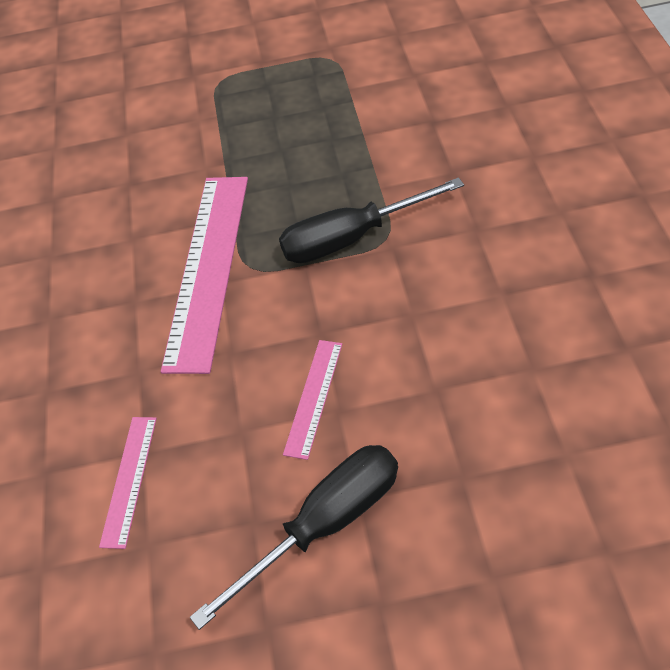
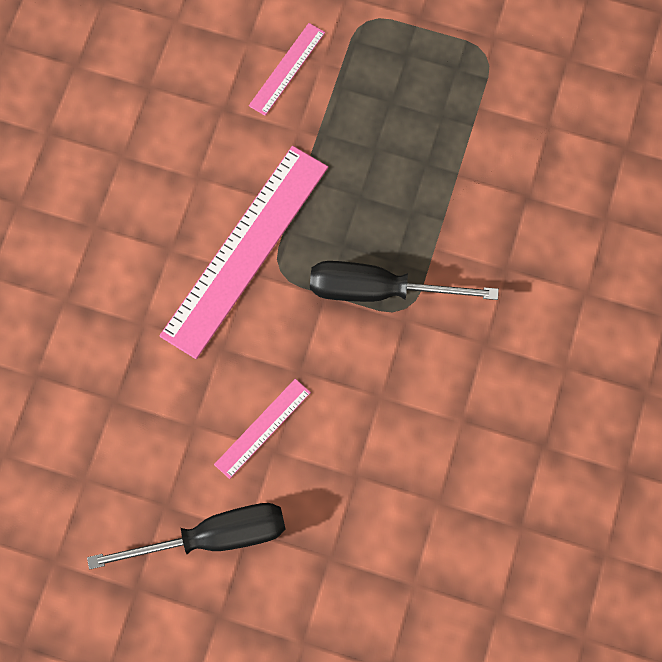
camera: 20 degrees right, 20 degrees up
(129, 480) = (94, 418): pink ruler -> pink ruler (287, 69)

